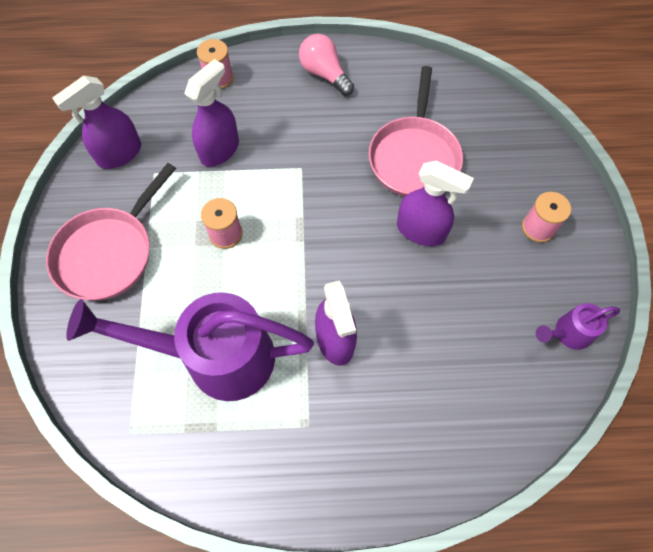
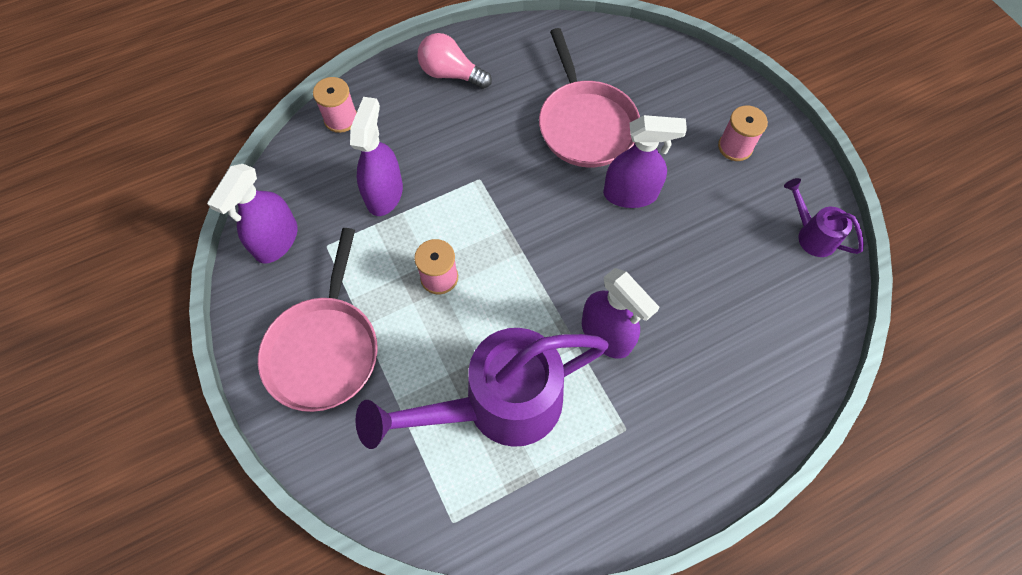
camera: 25 degrees left, 0 degrees up
(567, 333) = (811, 235): purple watering can -> purple watering can turned 90 degrees clockwise

